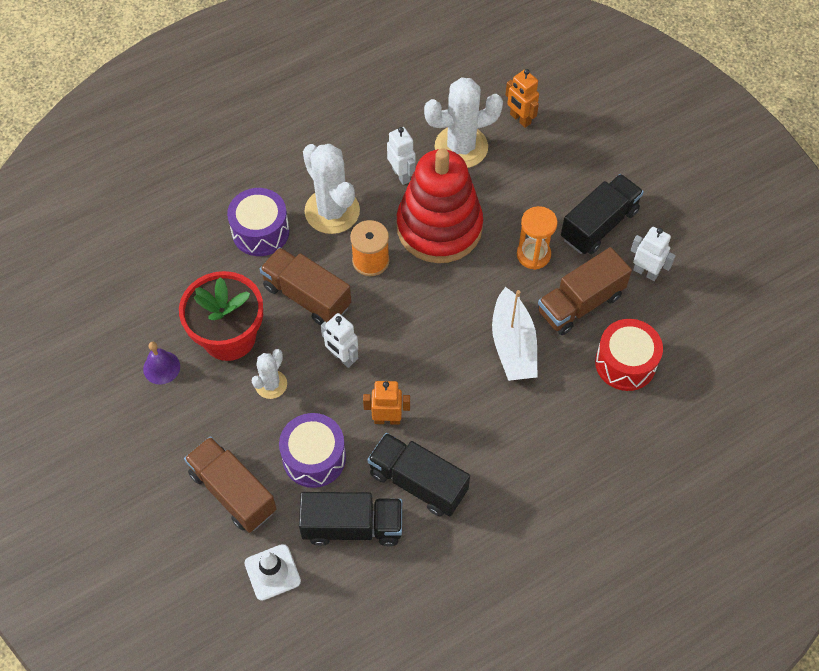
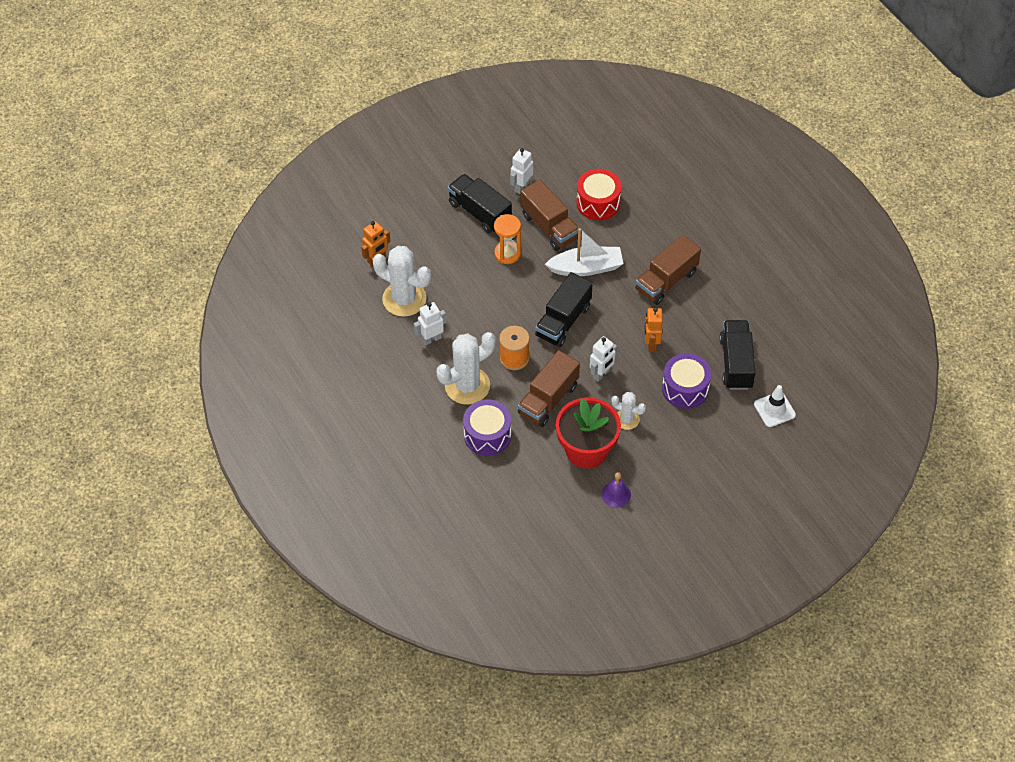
camera: 90 degrees left, 5 degrees down
(233, 492) = (716, 438): brown truck -> brown truck (666, 281)
(418, 482) = (699, 325): black truck -> black truck (563, 321)
(439, 227) = (482, 313): red stacking toy -> none
(461, 147) = (404, 299): white cactus -> white cactus turned 45 degrees counterclockwise

